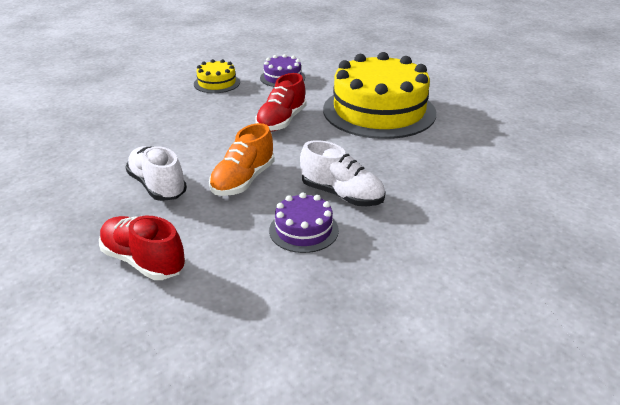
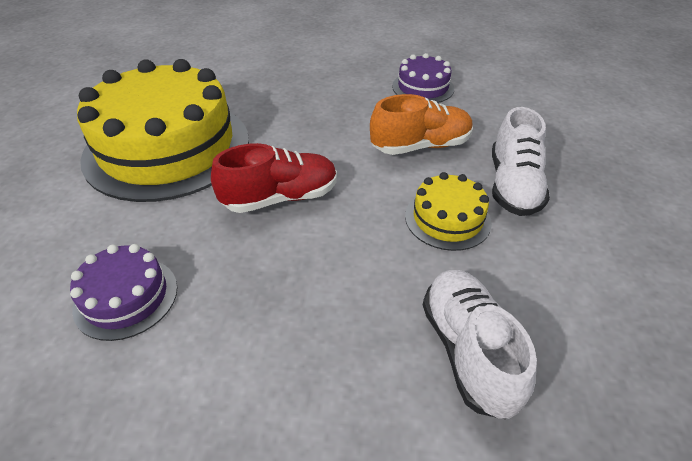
camera: 135 degrees left, 10 degrees up
(143, 261) = (566, 123): red shoe -> none
(217, 83) = (232, 369): yellow cake -> yellow cake (447, 219)
(342, 195) = (359, 94): white shoe -> white shoe (468, 350)

